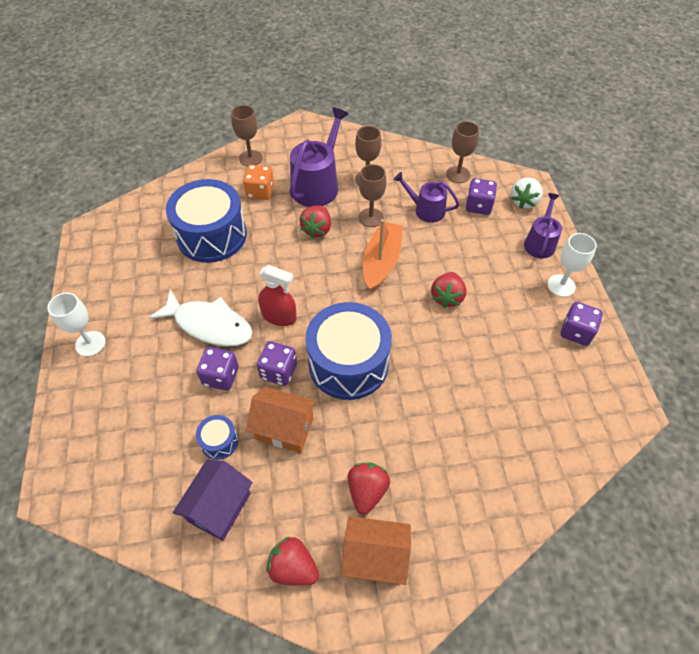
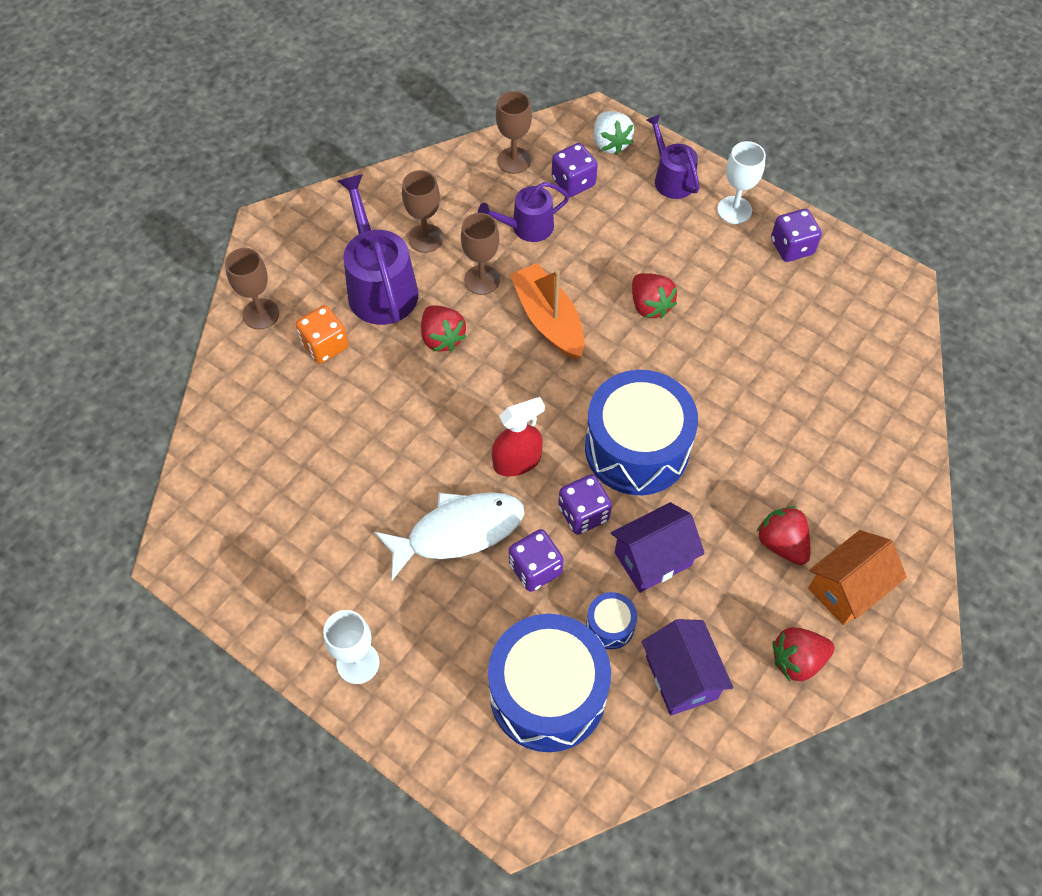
camera: 45 degrees left, 5 degrees up
(212, 235) = (335, 438): blue drum -> blue drum (548, 693)
(284, 428) = (653, 559): orange house -> purple house

